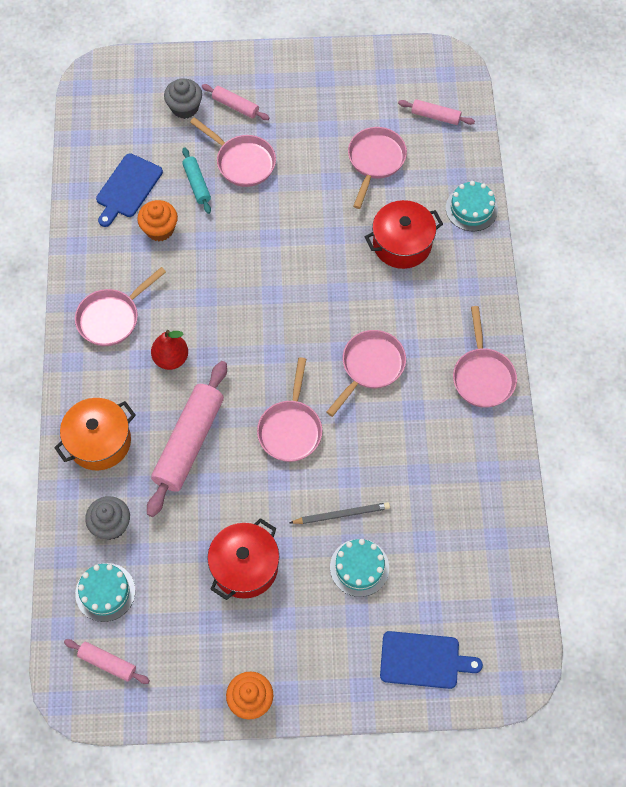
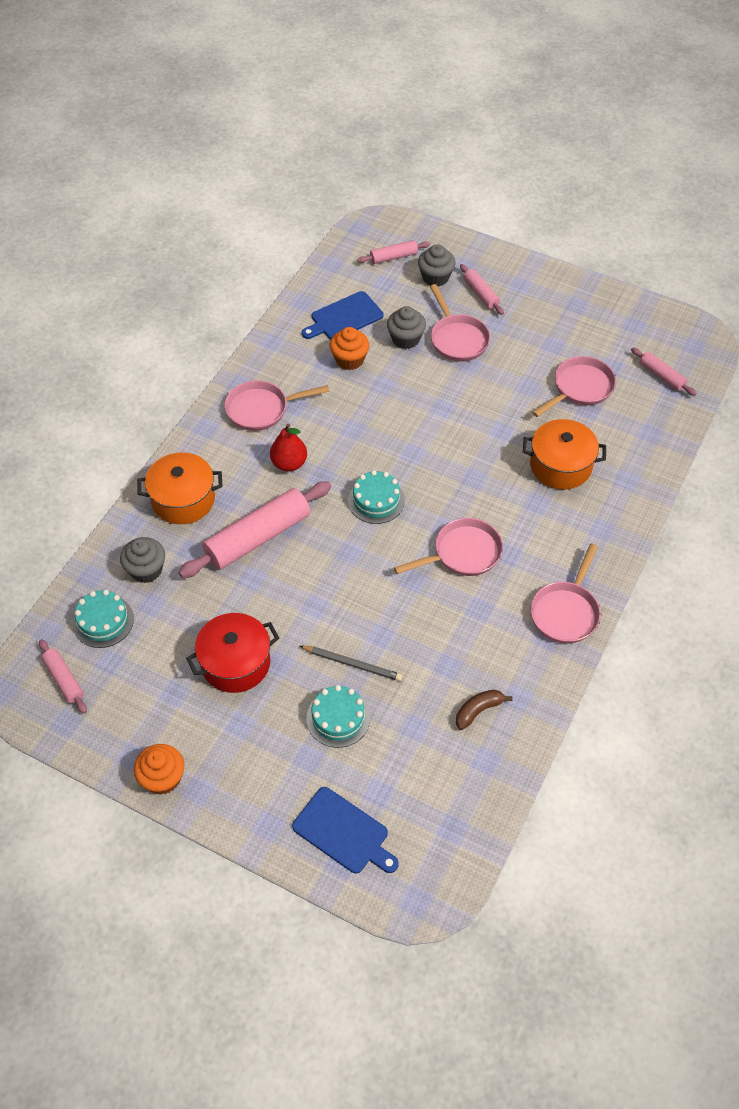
camera: 30 degrees right, 10 degrees down
(133, 104) = (393, 257): none -> pink rolling pin
(197, 184) = (405, 339): turquoise rolling pin -> grey cupcake
(290, 429) = (354, 570): pink pan -> none
(402, 244) = (560, 466): red pot -> orange pot
(465, 499) = (478, 711): none -> brown banana
(471, 208) = (647, 466): turquoise cake -> turquoise cake (376, 500)

